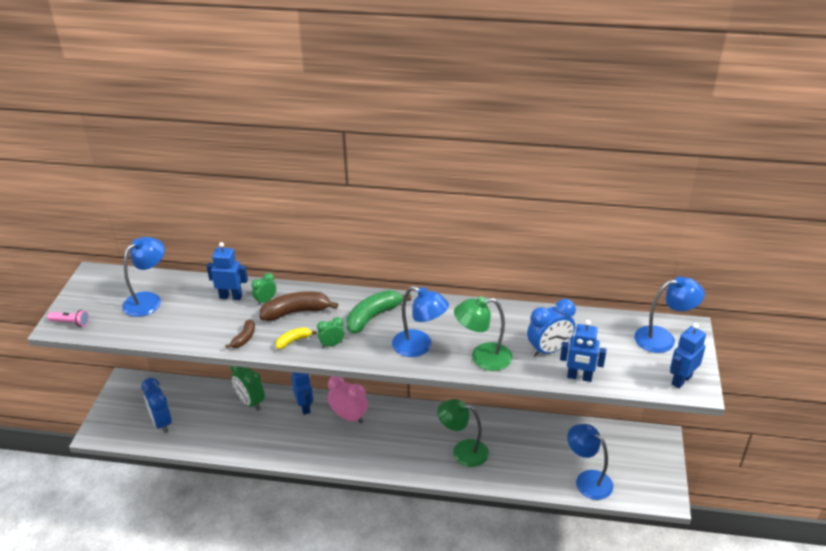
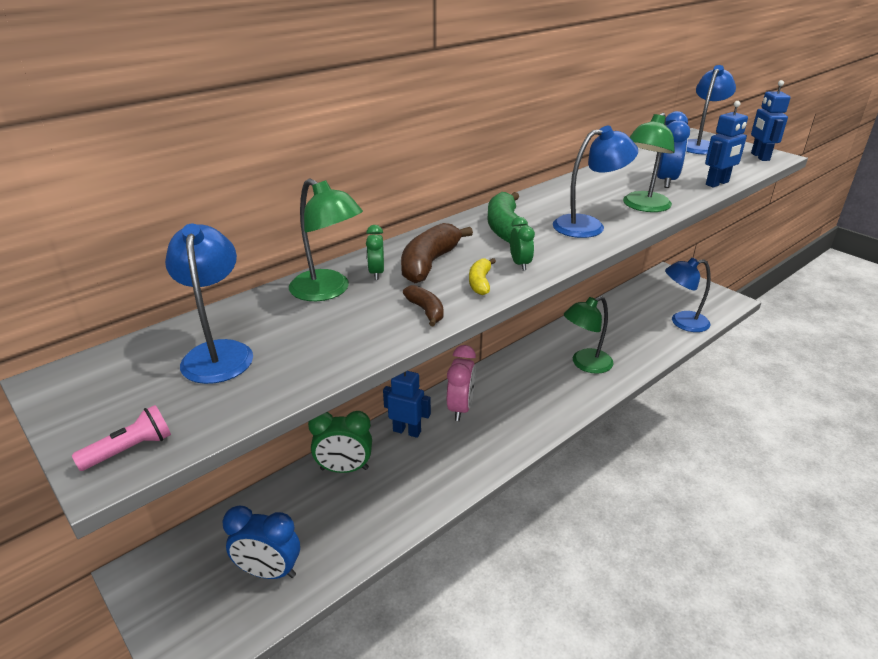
camera: 50 degrees left, 5 degrees down
(231, 296) = (328, 291): blue robot -> green lamp
(331, 344) = (520, 264): green clock -> green clock turned 150 degrees clockwise
(349, 417) = (460, 408): pink clock -> pink clock turned 120 degrees clockwise

